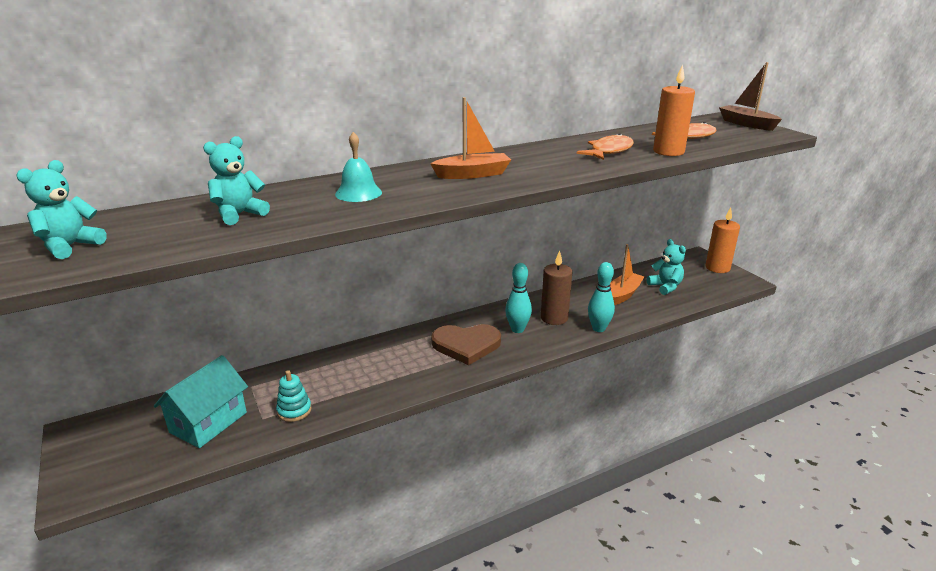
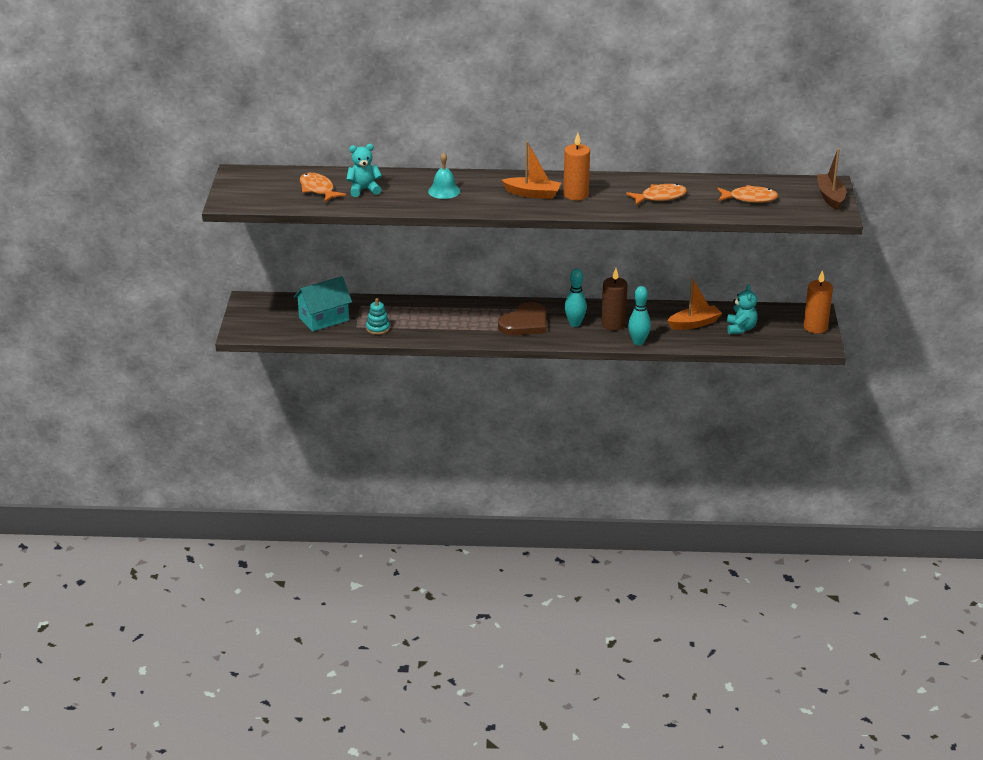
camera: 30 degrees right, 5 degrees up
(70, 246) = (269, 190): turquoise teddy bear -> none
(162, 228) = (318, 189): none -> orange fish
(466, 345) = (525, 323): brown heart -> brown heart turned 75 degrees counterclockwise
(668, 152) = (704, 209): orange candle -> orange candle (576, 195)

